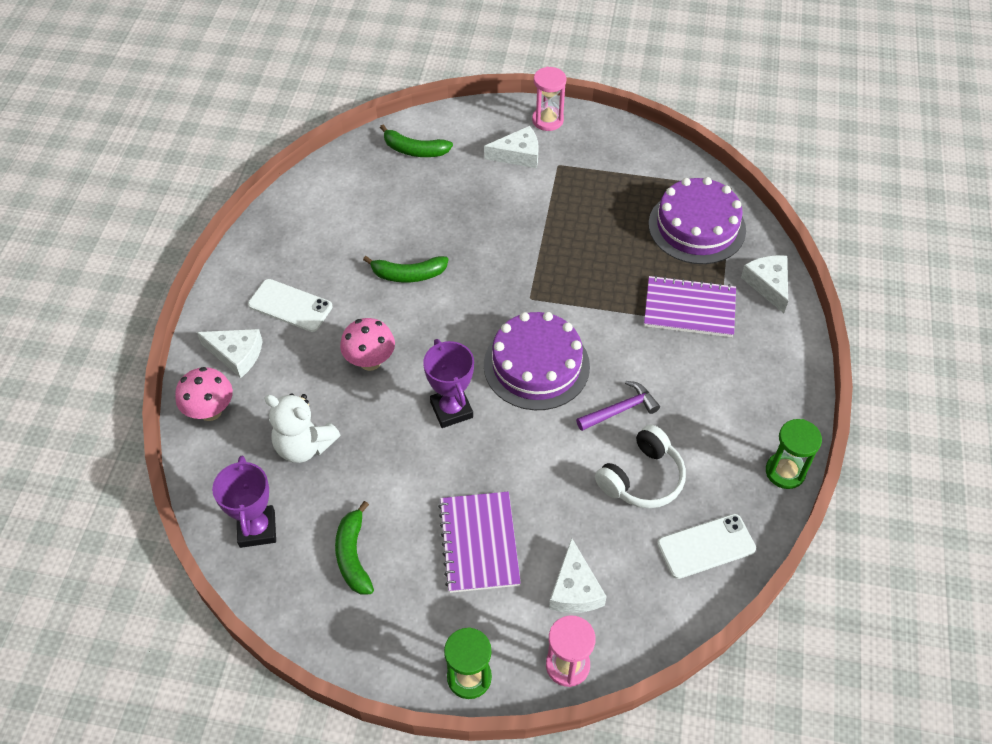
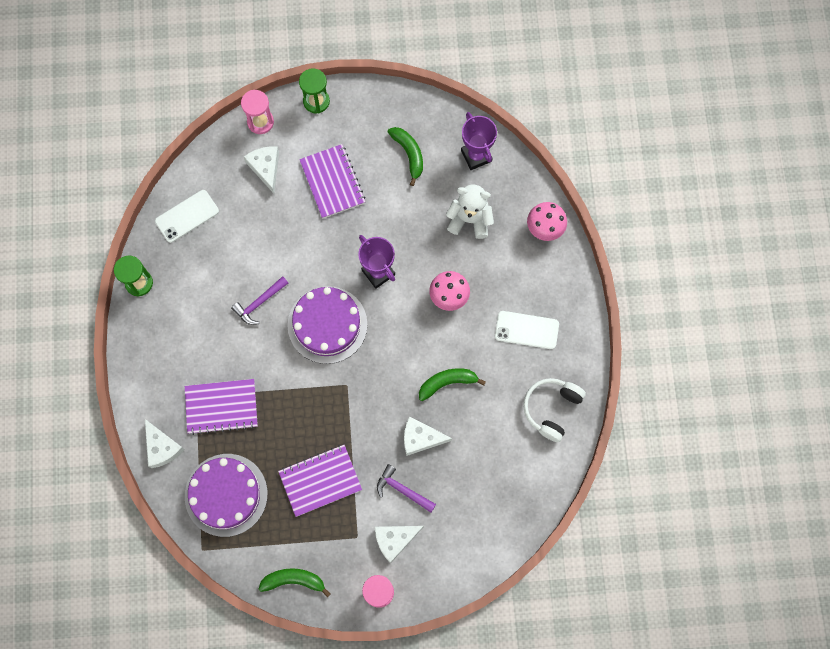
camera: 165 degrees right, 20 degrees up
(236, 354) = (547, 277): white cheese -> white cheese (420, 438)
(414, 150) = (487, 521): green banana -> green banana (294, 580)
(496, 192) = (402, 490): none -> purple hammer
(586, 217) = (320, 480): none -> purple notebook
(642, 478) = (235, 253): white headphones -> white headphones (551, 409)

